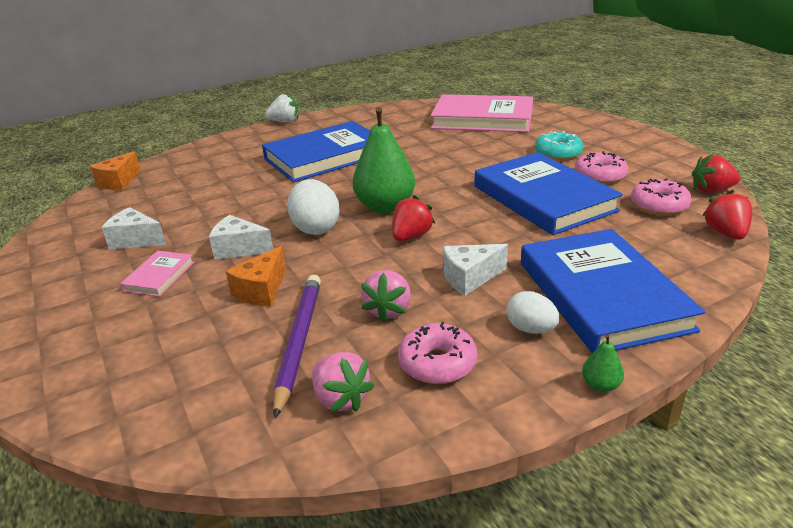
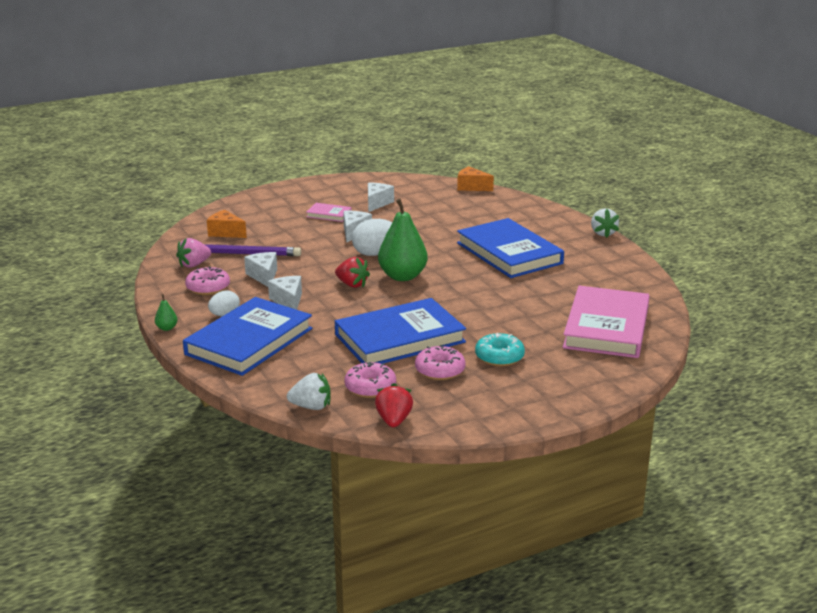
camera: 90 degrees right, 5 degrees down
(261, 291) = (300, 242): orange cheese -> orange cheese (225, 233)
(388, 310) = (263, 276): pink strawberry -> white cheese
(601, 295) = (249, 341): blue book -> blue book turned 45 degrees counterclockwise
(725, 233) = (311, 407): red strawberry -> white strawberry

